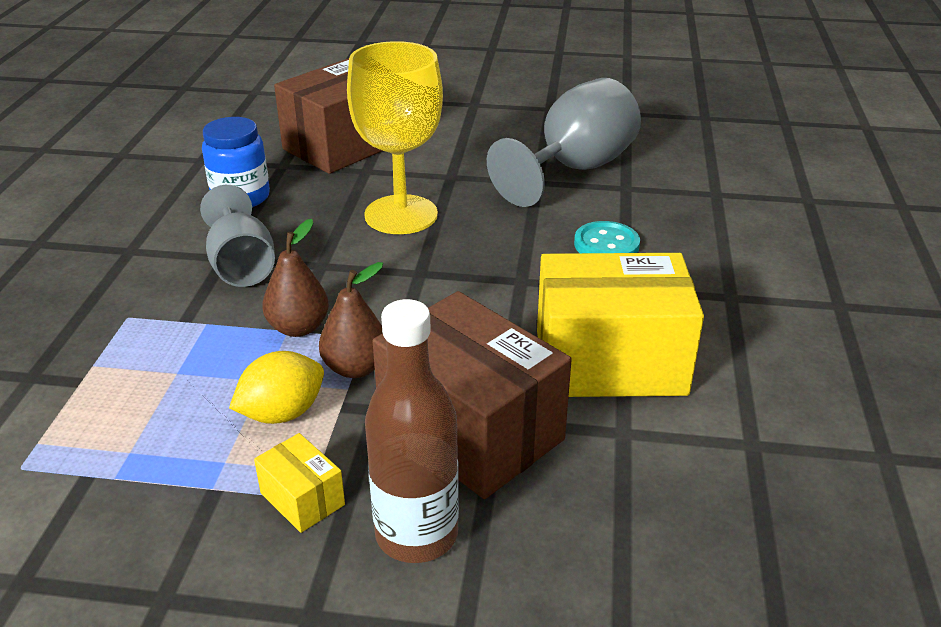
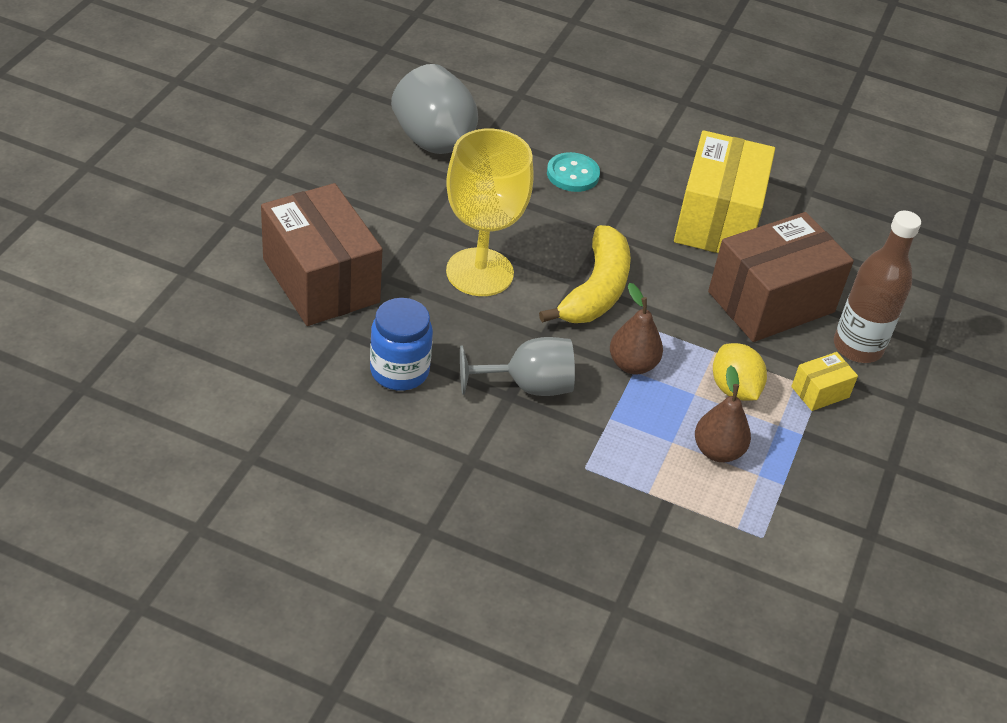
camera: 80 degrees left, 10 degrees up
(355, 368) = (692, 342): brown pear -> brown pear (717, 451)
(413, 286) = (595, 290): none -> yellow banana

